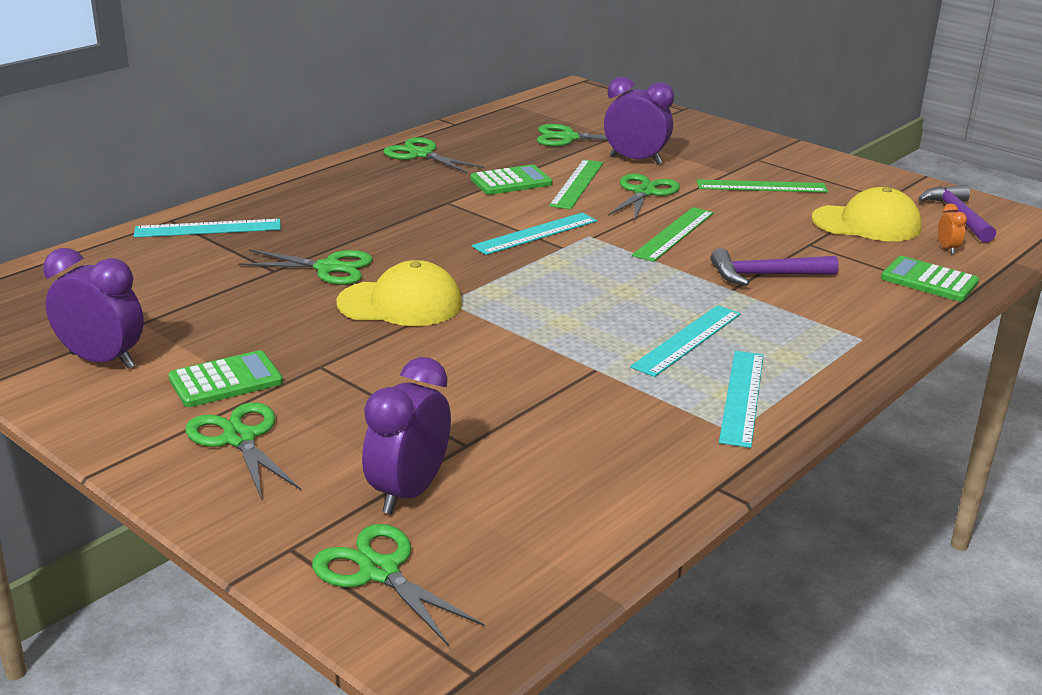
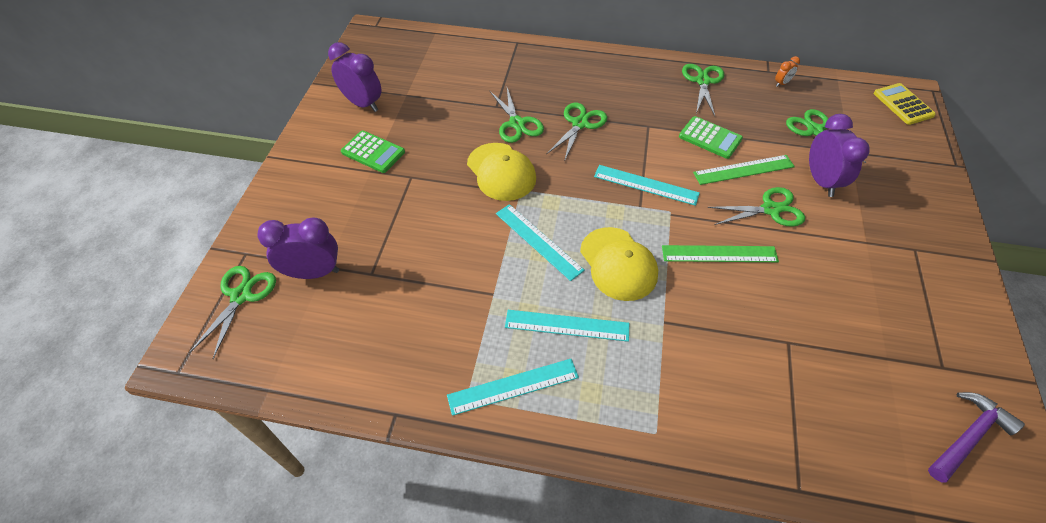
camera: 60 degrees right, 25 degrees up
(102, 360) = (363, 104): purple clock -> purple clock turned 45 degrees counterclockwise
(208, 228) = (520, 59): turquoise ruler -> turquoise ruler (538, 241)
(239, 438) = (325, 186): green scissors -> green scissors (579, 124)
(584, 96) = (903, 104): none -> yellow calculator
(761, 186) = (863, 272): green ruler -> none
(765, 275) = (705, 333): purple hammer -> none
(866, 224) = (870, 369): yellow cap -> yellow cap (618, 264)
(929, 280) = (804, 451): green calculator -> none
(947, 249) = (884, 448): orange clock -> orange clock (781, 83)

